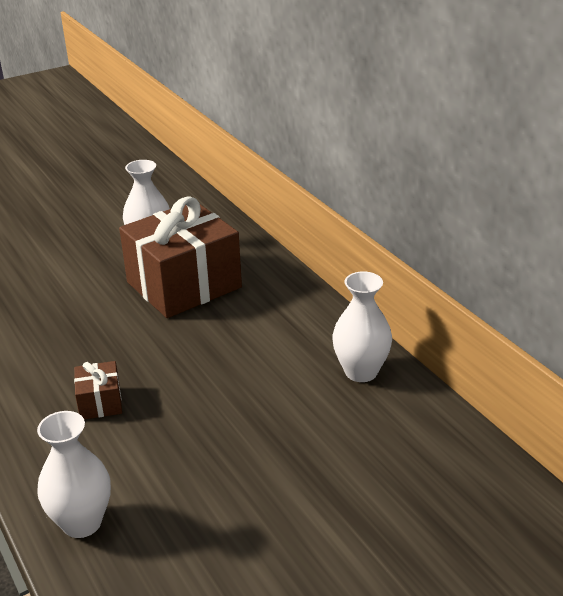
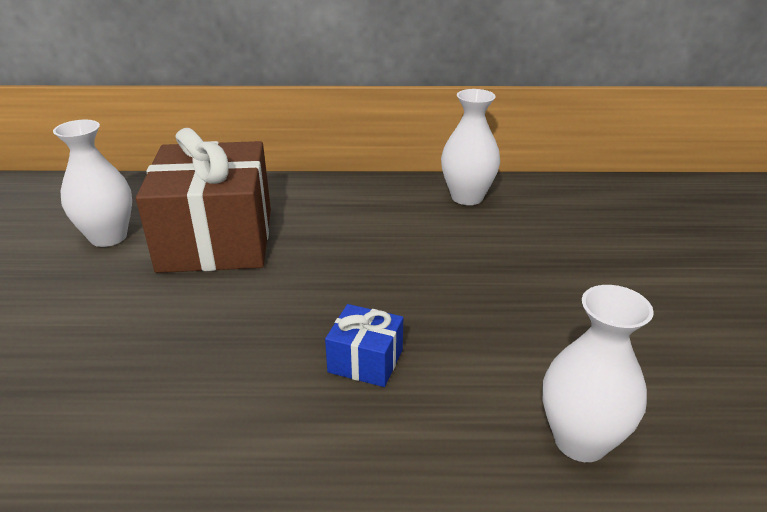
camera: 60 degrees left, 0 degrees up
(100, 402) = (365, 361): brown gift -> blue gift

